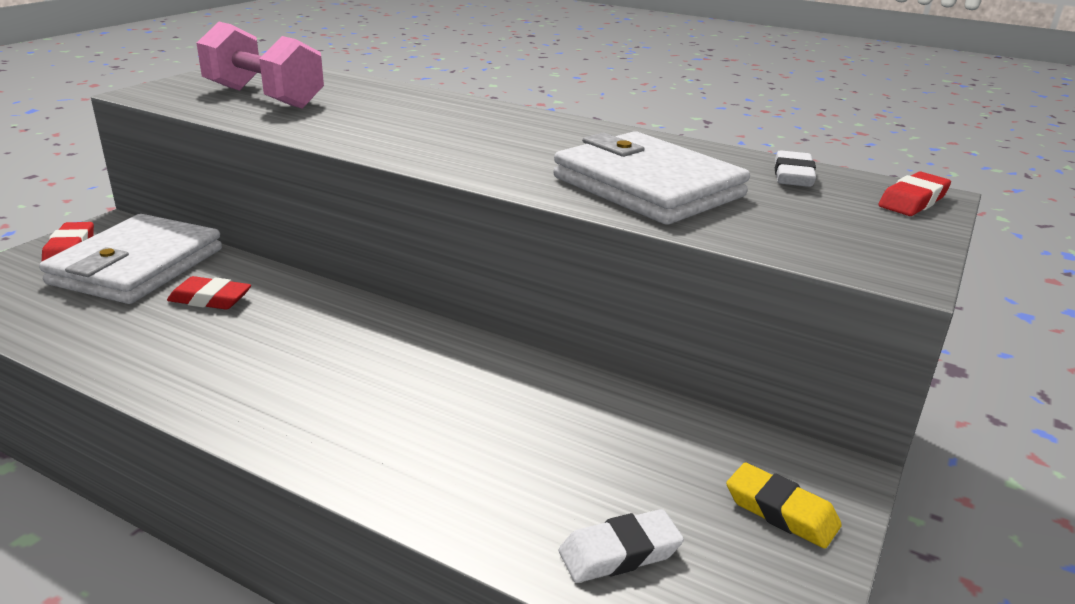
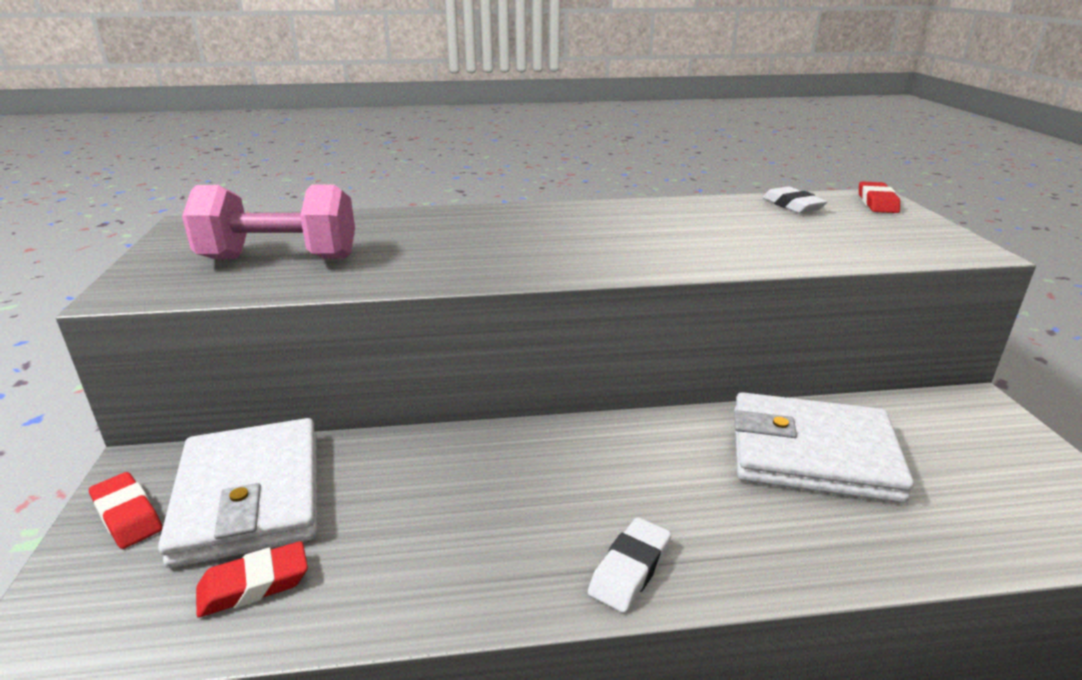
camera: 35 degrees left, 0 degrees up
(210, 299) = (390, 492): red eraser -> red eraser (254, 585)
(620, 553) = (988, 522): white eraser -> white eraser (630, 569)
(647, 187) = (742, 241): white wallet -> white wallet (812, 454)
(781, 511) = (999, 442): yellow eraser -> none

